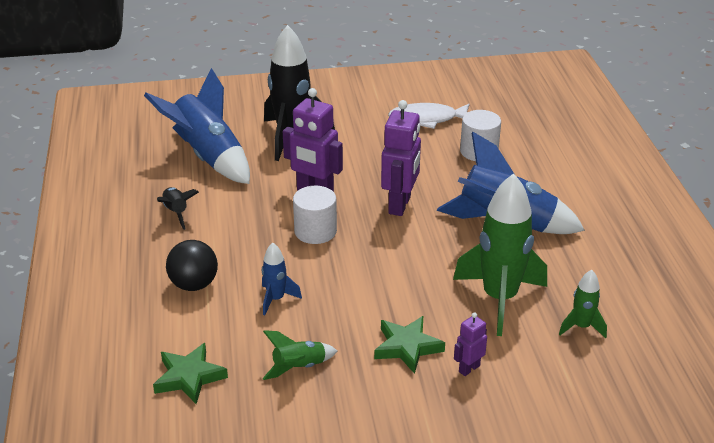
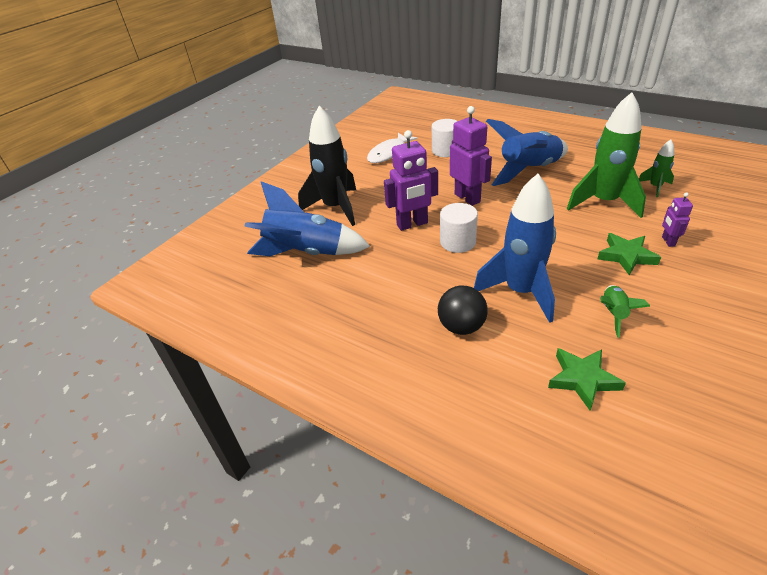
camera: 45 degrees left, 5 degrees up
(176, 213) = (356, 298): black rocket -> none
(276, 299) = (520, 292): blue rocket -> blue rocket, size x2.10

